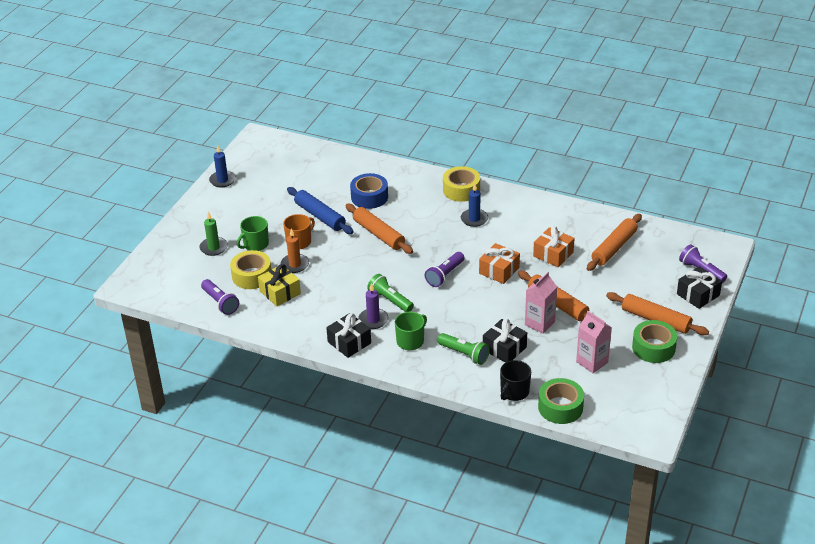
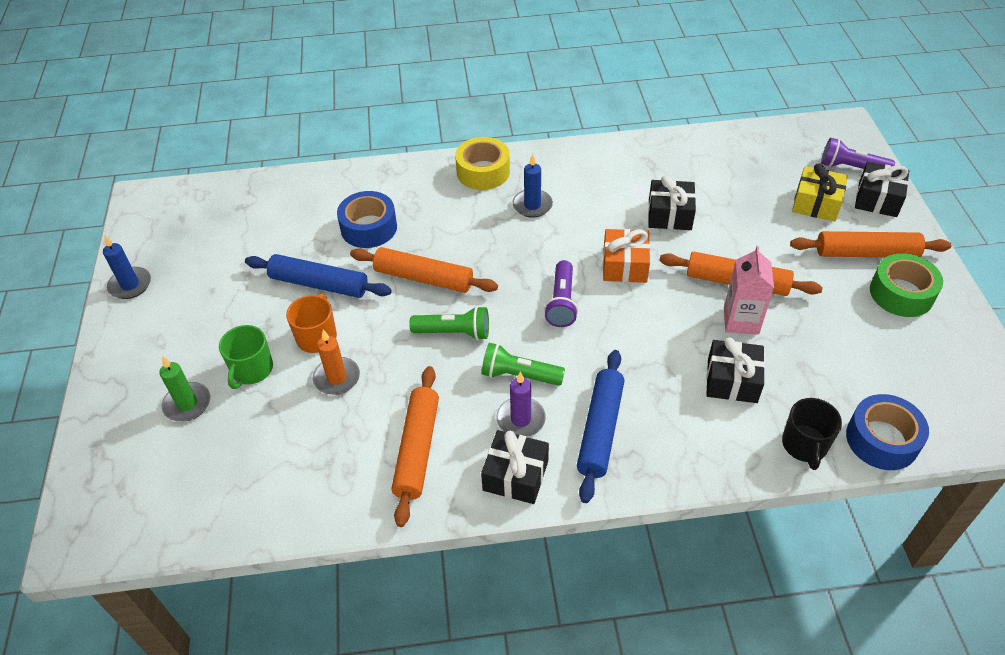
camera: 30 degrees left, 10 degrees up
(220, 302) = (262, 499): purple flashlight -> none
(252, 276) = (282, 427): yellow tape -> none
(280, 292) = (347, 436): yellow gift -> yellow gift (816, 203)
(410, 341) = (600, 430): green mug -> blue rolling pin
(464, 354) = (689, 415): green flashlight -> green flashlight (454, 332)
(553, 254) = (669, 215): orange gift -> black gift
(560, 407) = (882, 439): green tape -> blue tape
(592, 362) = (854, 349): pink carton -> none
(614, 248) = (731, 177): orange rolling pin -> orange rolling pin (417, 449)

